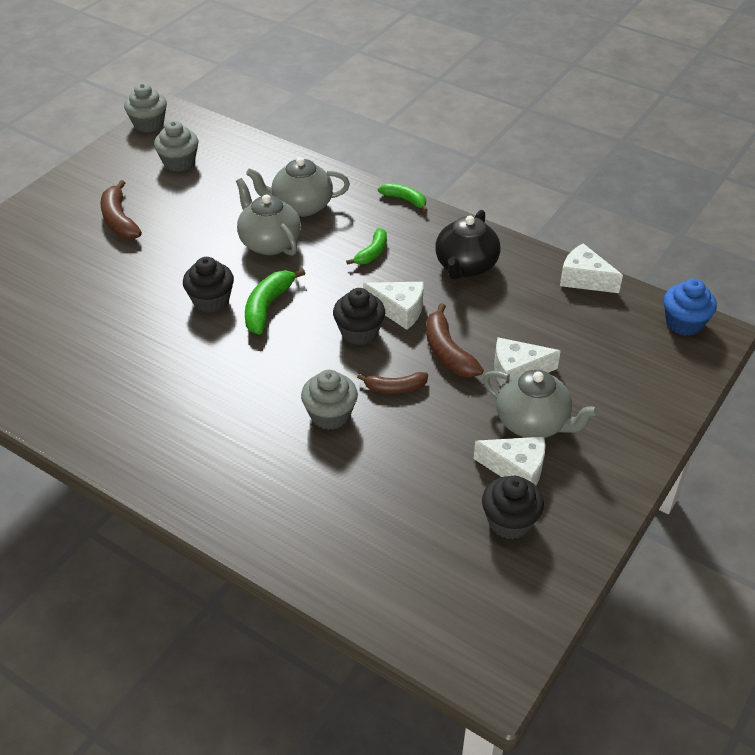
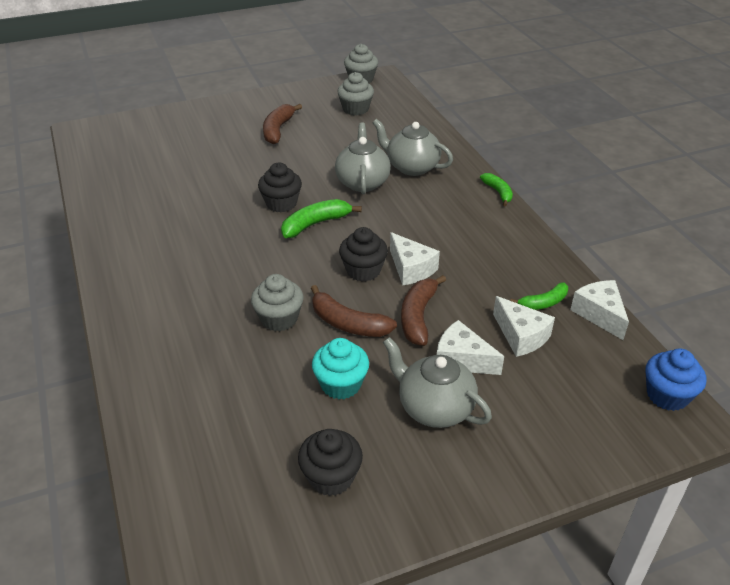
camera: 35 degrees right, 5 degrees down
(372, 253) = (432, 219): green banana -> green banana (543, 303)
(395, 388) = (348, 323): brown banana -> brown banana, size x1.52
(442, 444) = (341, 384): none -> turquoise cupcake
(465, 266) = (499, 260): black teapot -> none
(516, 469) = (380, 438): white cheese -> white cheese (521, 336)
(533, 423) = (434, 408): grey teapot -> grey teapot turned 150 degrees clockwise

